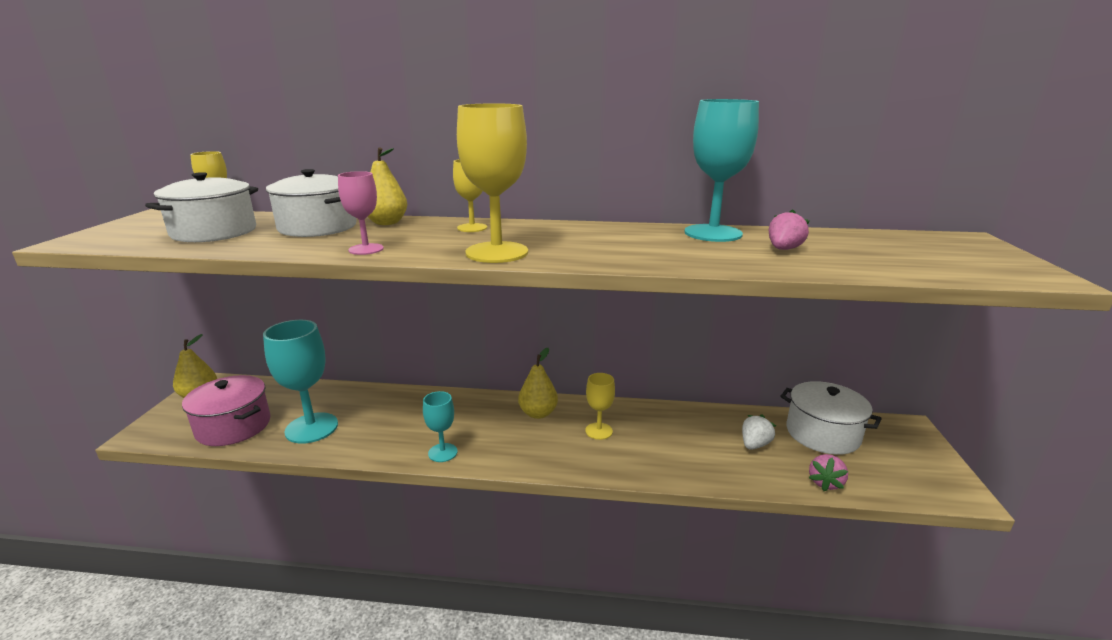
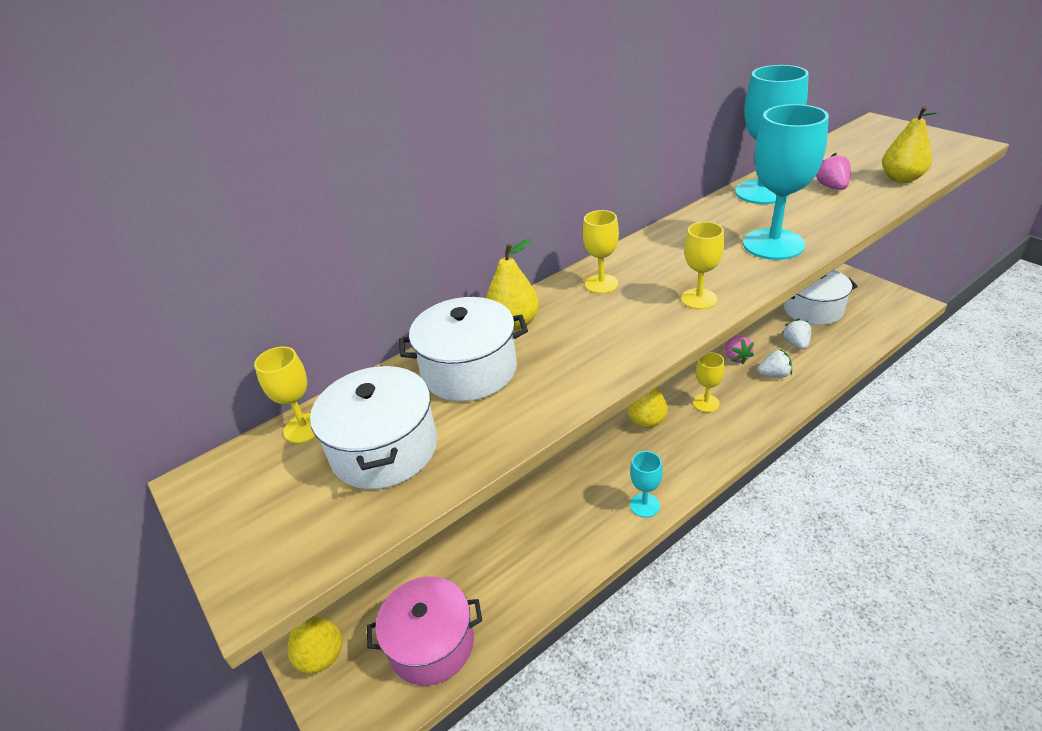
camera: 40 degrees left, 15 degrees up
(311, 428) = (506, 579): turquoise goblet -> turquoise goblet (773, 244)
(366, 249) = (600, 363): pink goblet -> none
(497, 252) = (699, 299): yellow goblet -> yellow goblet, size x0.55
(690, 450) = (774, 374): none -> white strawberry
(825, 483) = (860, 343): pink strawberry -> pink strawberry (736, 357)
(873, 267) = (901, 179): none -> yellow pear

